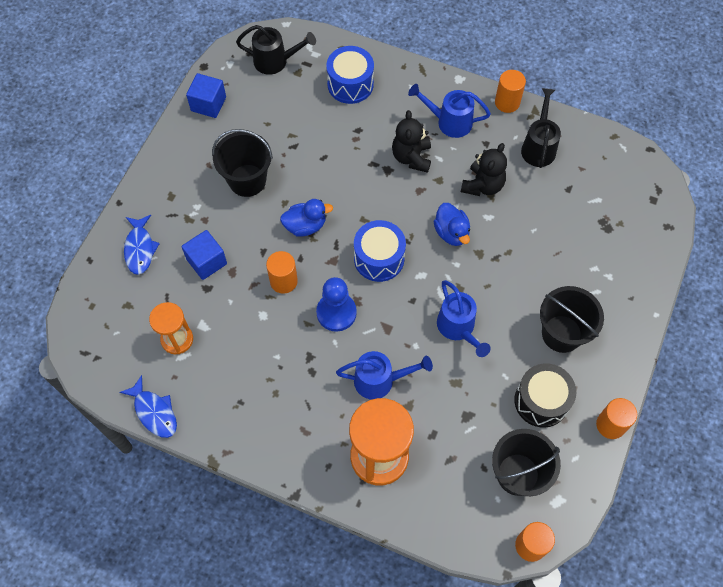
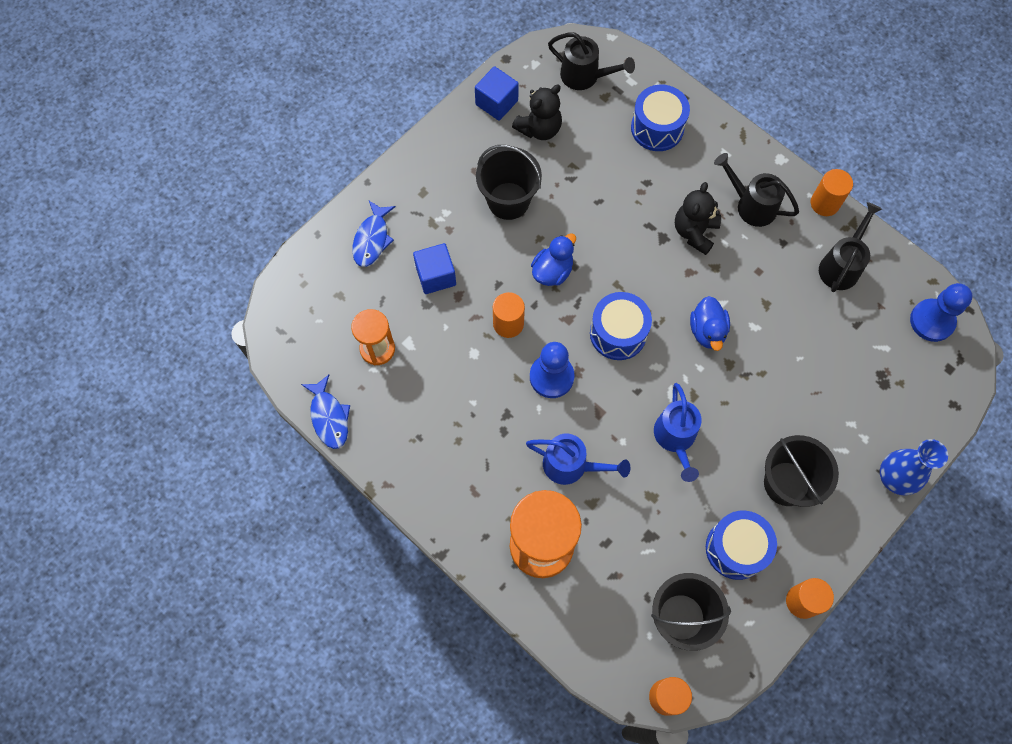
camera: 20 degrees right, 5 degrees up
(305, 226) = (552, 271): blue duck -> blue duck turned 60 degrees counterclockwise
(449, 122) = (751, 205): blue watering can -> black watering can
(482, 185) = (761, 289): black teddy bear -> black teddy bear (539, 128)
(541, 401) = (736, 548): black drum -> blue drum
(625, 167) = (932, 321): none -> blue pawn
(644, 300) = (894, 478): none -> blue vase

